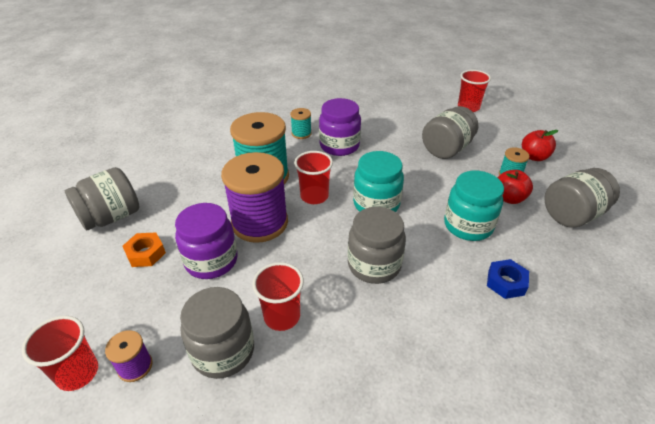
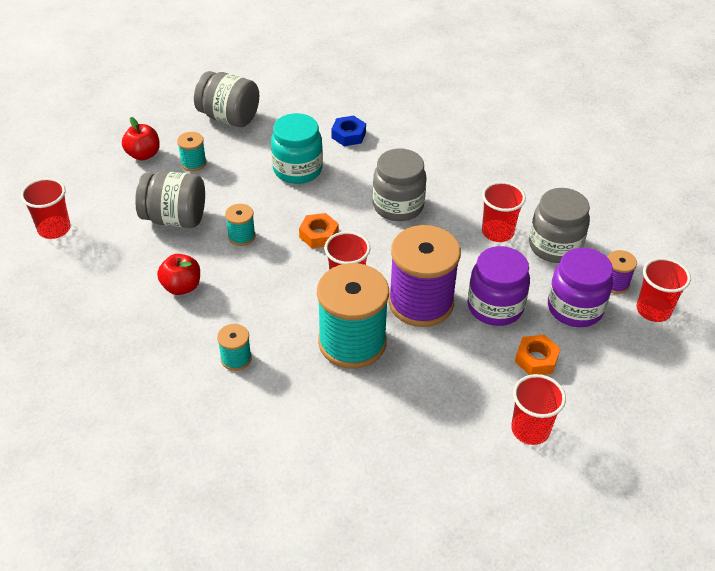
camera: 125 degrees left, 5 degrees up
(111, 217) = (530, 430): grey jar -> red cup
(339, 146) = (236, 308): purple jar -> purple jar (575, 308)
(376, 204) = (319, 235): turquoise jar -> orange nut
(405, 169) = (241, 236): none -> turquoise spool
(509, 198) = (234, 155): red apple -> red apple (181, 287)

